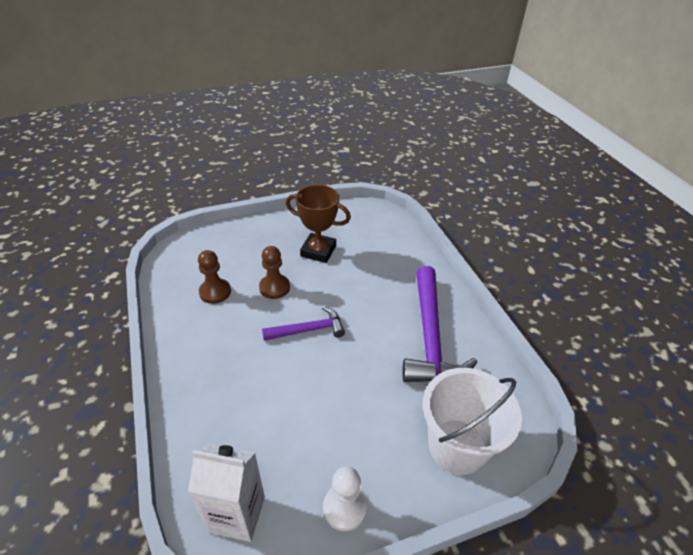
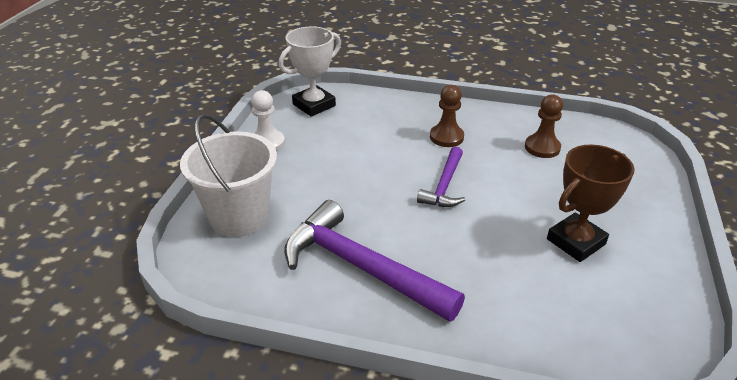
camera: 125 degrees right, 5 degrees down
(237, 514) = (314, 105): white carton -> white trophy
(274, 287) = (525, 185): brown pawn -> brown pawn (446, 137)

